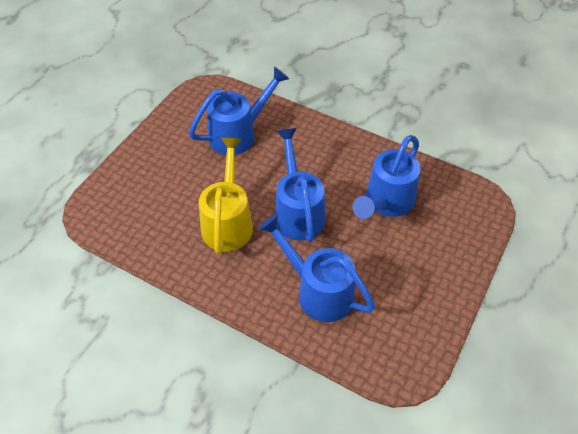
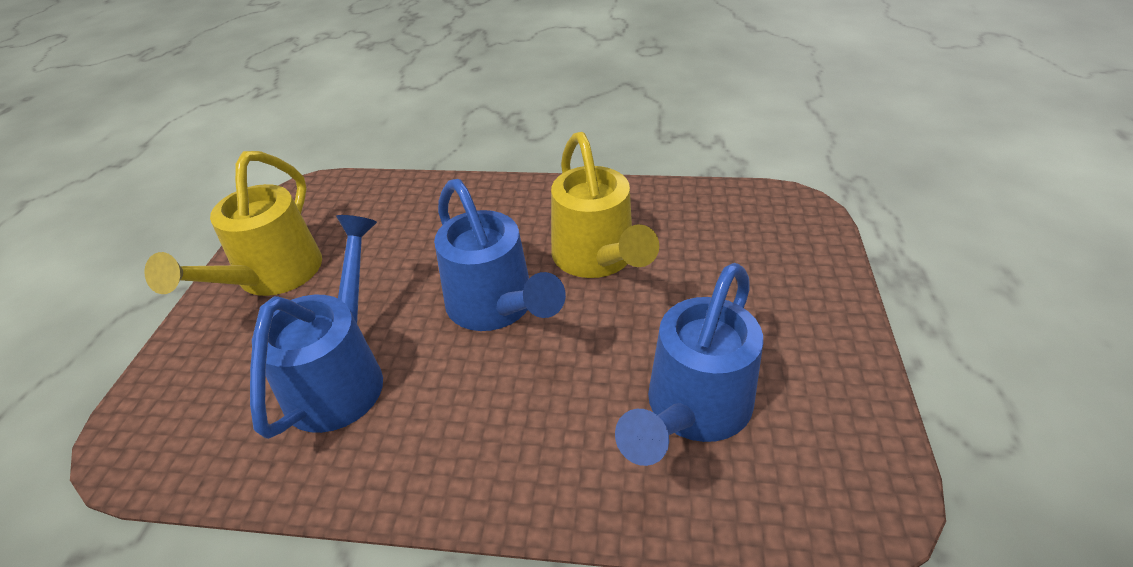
camera: 160 degrees right, 10 degrees down
(318, 291) = (427, 226): blue watering can -> none
(426, 286) = (272, 276): none -> yellow watering can

